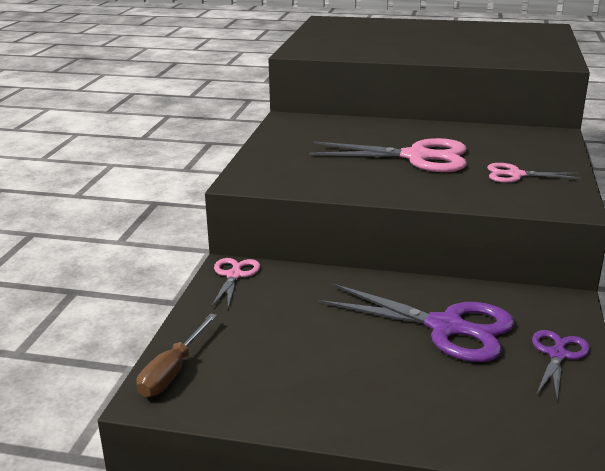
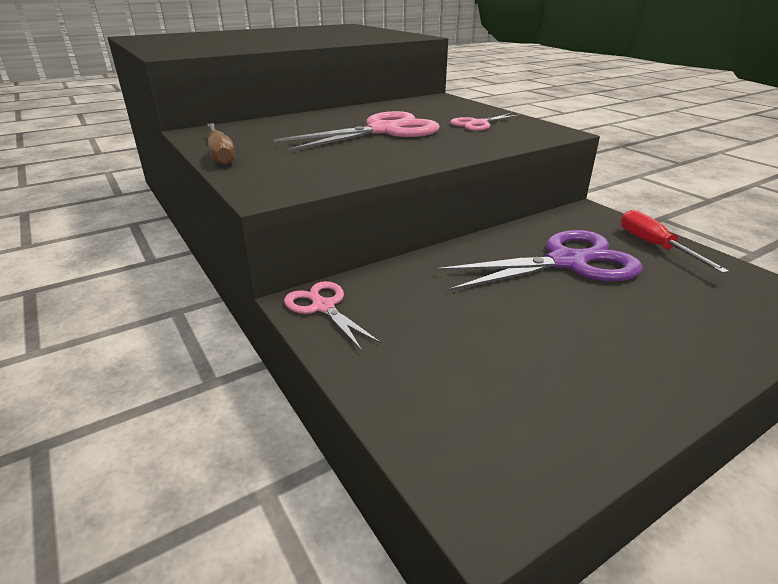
camera: 45 degrees left, 5 degrees up
(173, 371) = (448, 450): brown screwdriver -> brown screwdriver (220, 154)
(557, 354) = (654, 246): purple scissors -> red screwdriver

